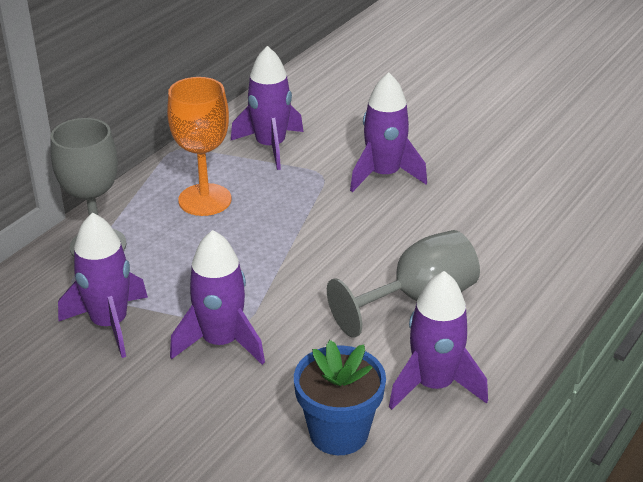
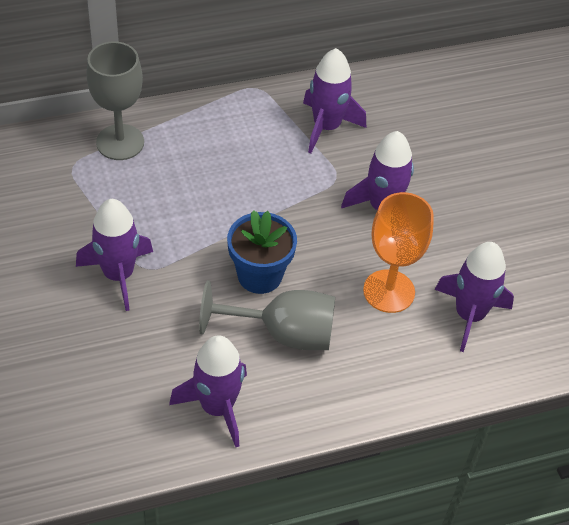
camera: 35 degrees right, 15 degrees up
(109, 324) = (66, 212): purple rocket -> purple rocket (469, 315)
(205, 200) = (228, 147): orange goblet -> orange goblet (389, 291)
(339, 433) = (118, 396): blue flower pot -> blue flower pot (259, 275)

